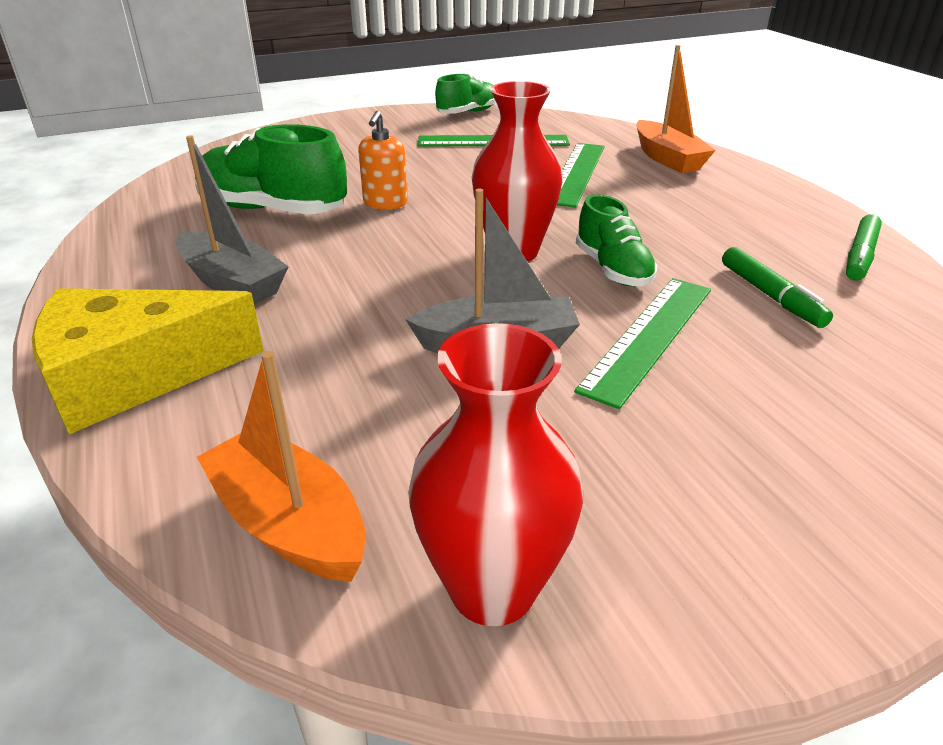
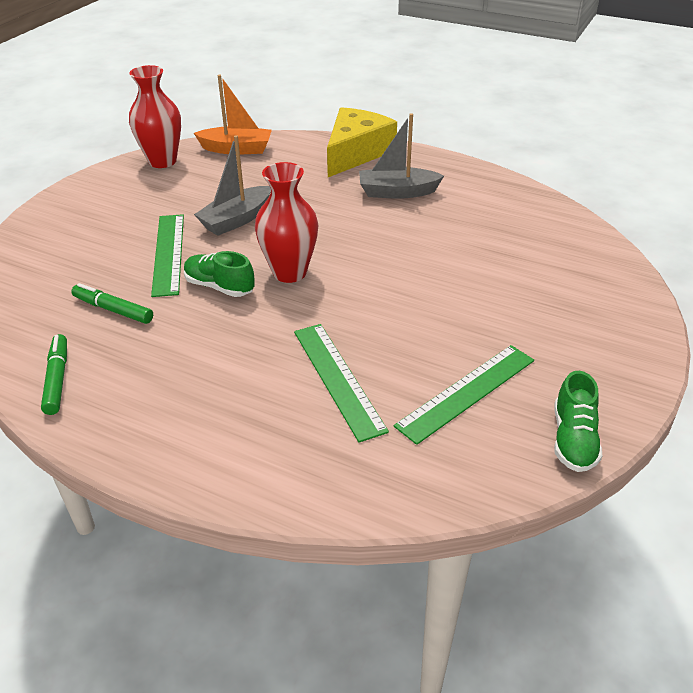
camera: 140 degrees right, 5 degrees up
(272, 210) = (471, 234): green shoe -> none
(385, 203) = (420, 271): orange soap dispenser -> none
(667, 159) = (280, 455): orange boat -> none

